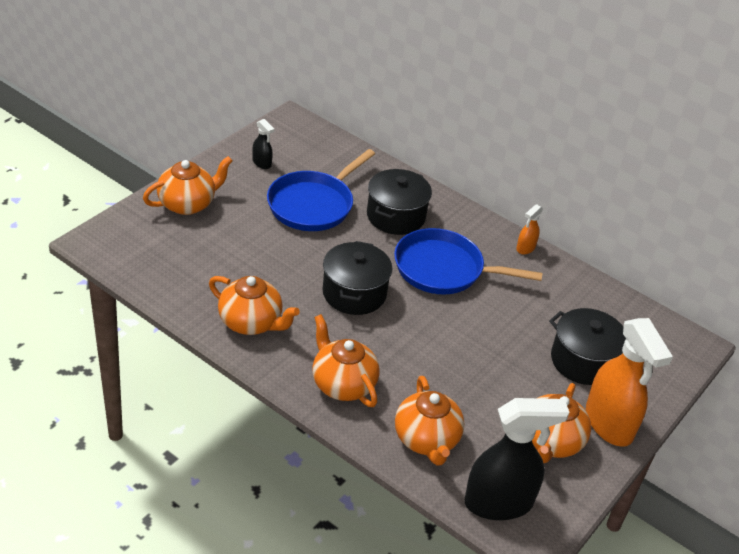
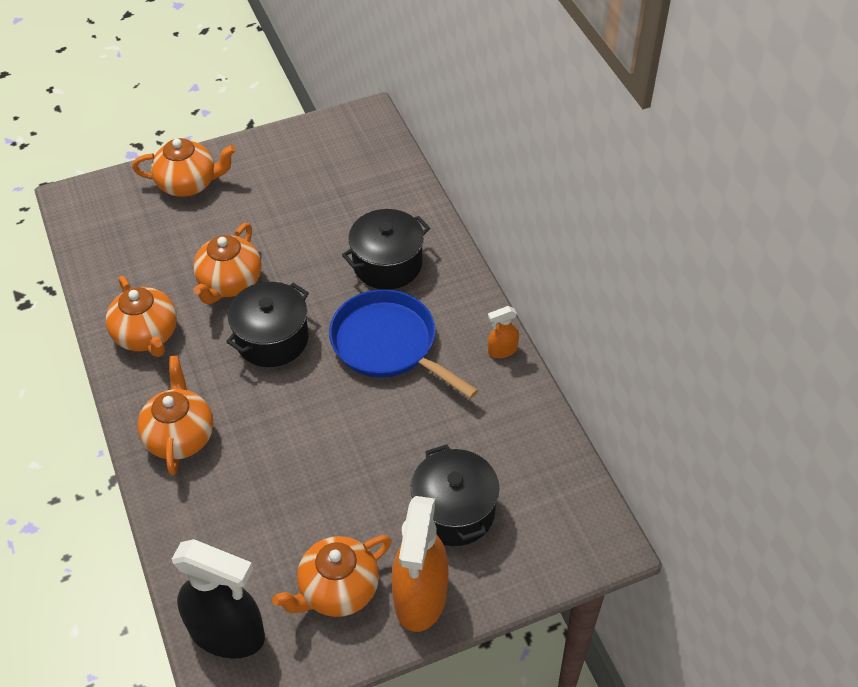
camera: 35 degrees right, 10 degrees up
(262, 163) = (296, 159): black spray bottle -> none
(313, 204) = (311, 223): blue pan -> none
(426, 440) = (212, 532): orange teapot -> orange teapot (230, 283)

